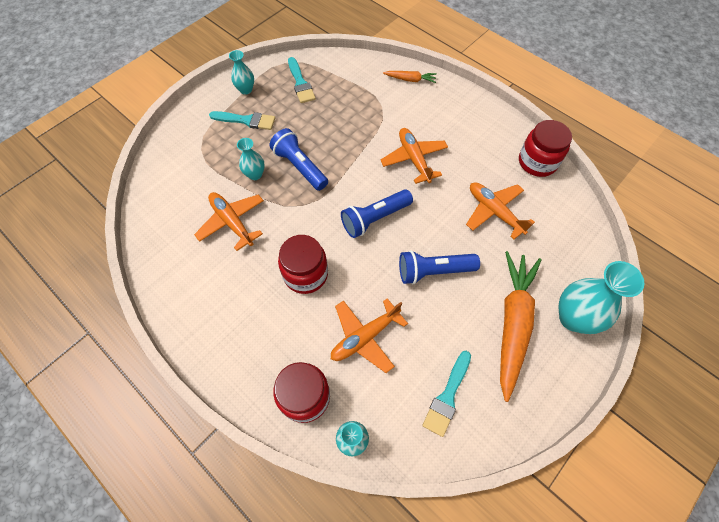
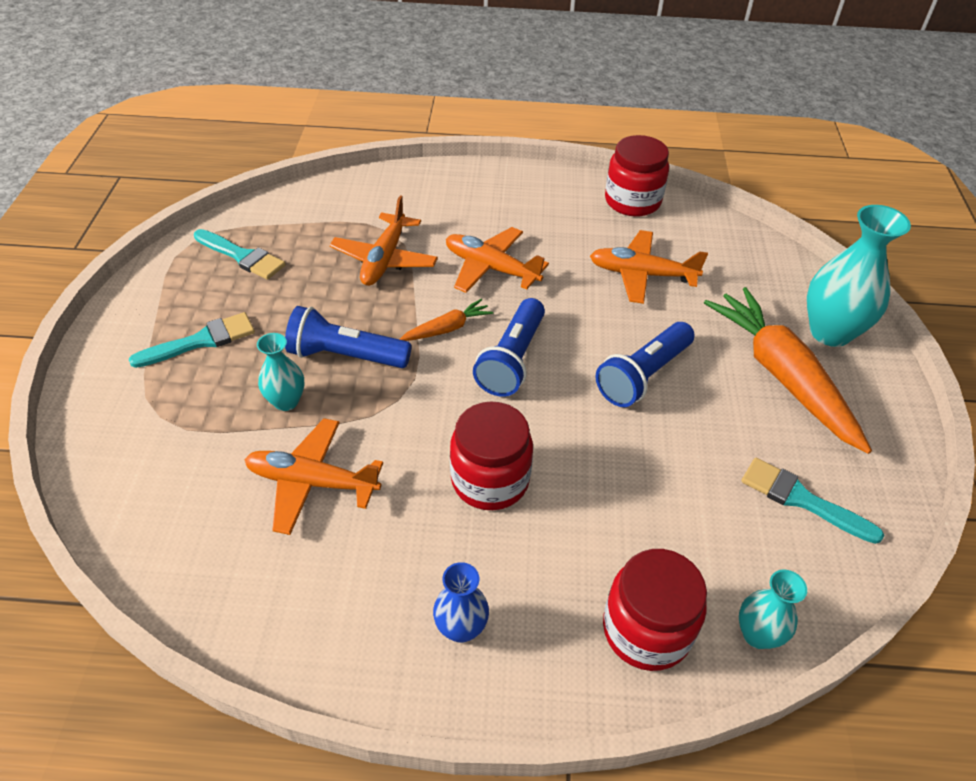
camera: 40 degrees left, 15 degrees down
(231, 333) = (461, 628): none -> blue vase
(246, 90) = (160, 303): turquoise vase -> none
(365, 337) = (643, 502): orange plane -> orange plane (385, 259)
(410, 80) = (395, 185): orange carrot -> orange carrot (447, 328)
(447, 396) = (802, 500): turquoise brush -> turquoise brush turned 135 degrees clockwise

